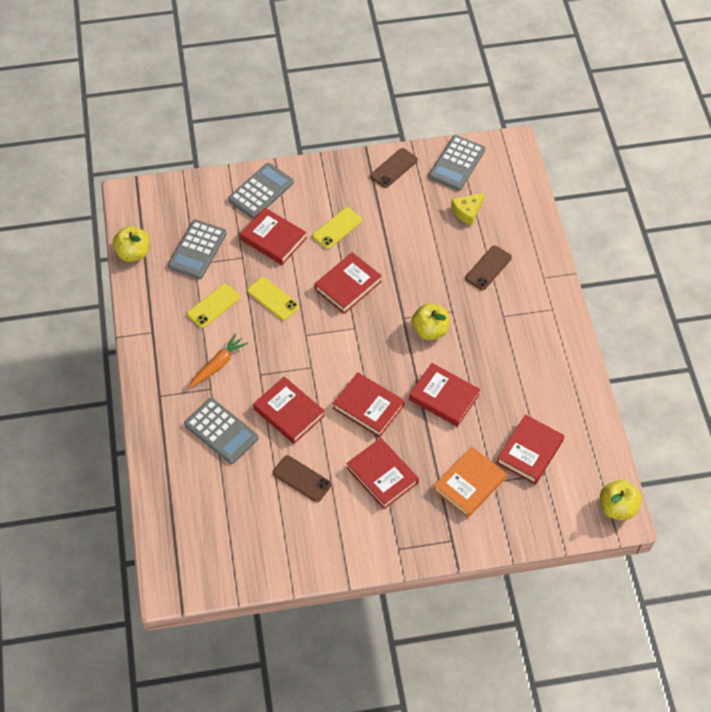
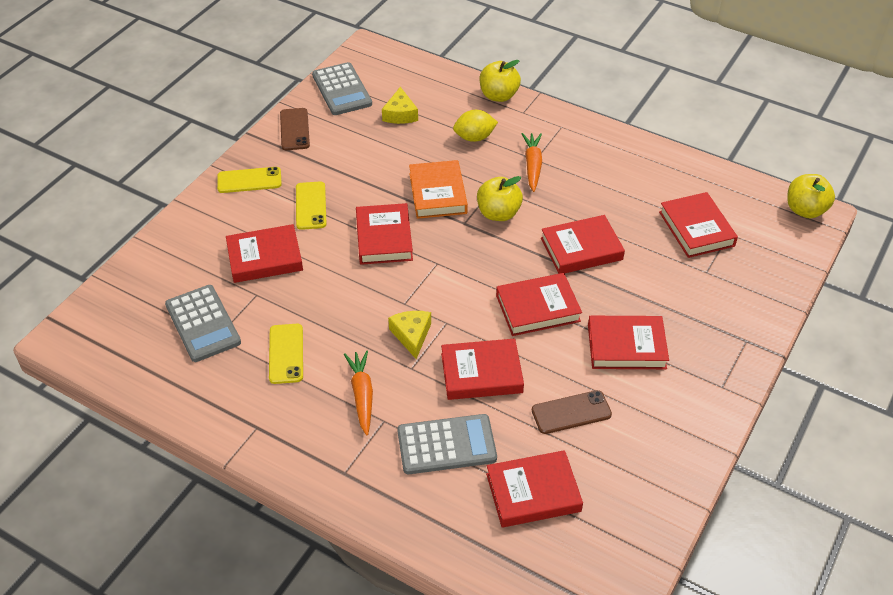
camera: 50 degrees left, 10 degrees down
(133, 253) = (139, 380): yellow apple -> yellow apple (498, 96)
(226, 497) = (533, 492): none -> red book
(261, 191) = (198, 232): grey calculator -> none
(273, 299) = (333, 301): yellow phone -> yellow phone (249, 180)
(284, 357) = (411, 335): none -> yellow cheese
(469, 484) = (694, 290): orange book -> orange book (437, 193)
(488, 268) = (474, 137): brown phone -> yellow lemon
(495, 319) = (532, 166): none -> orange carrot

